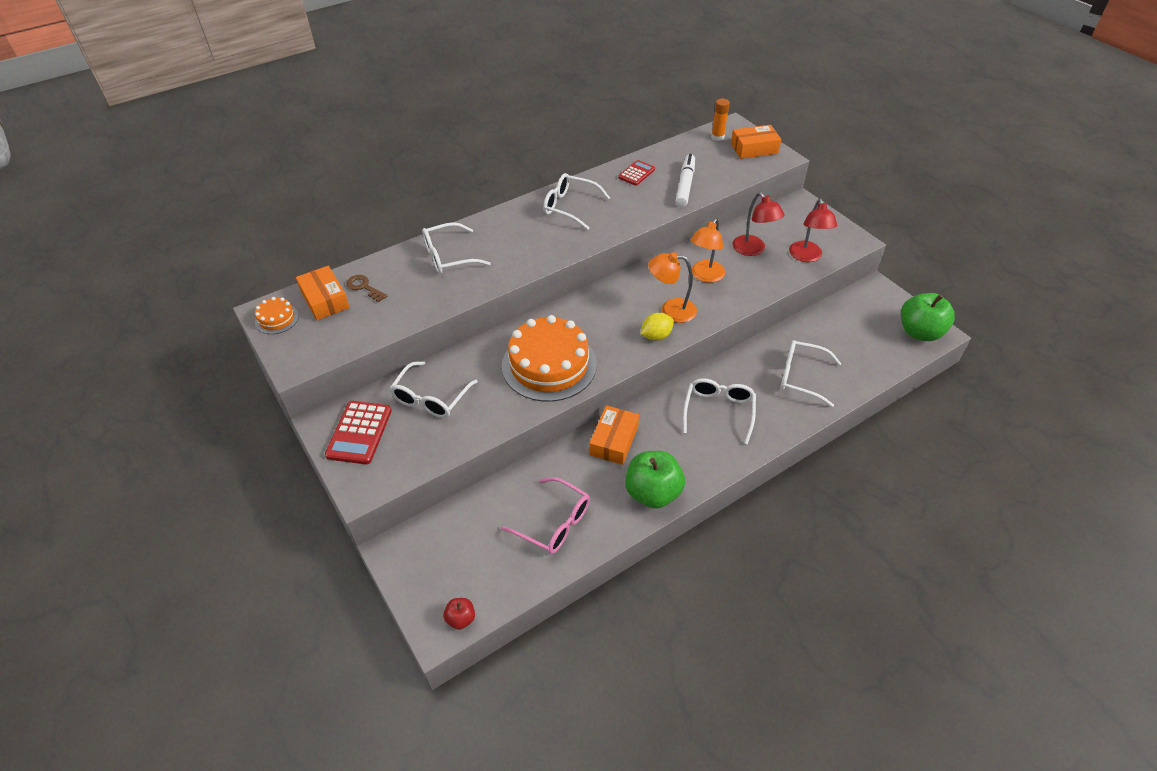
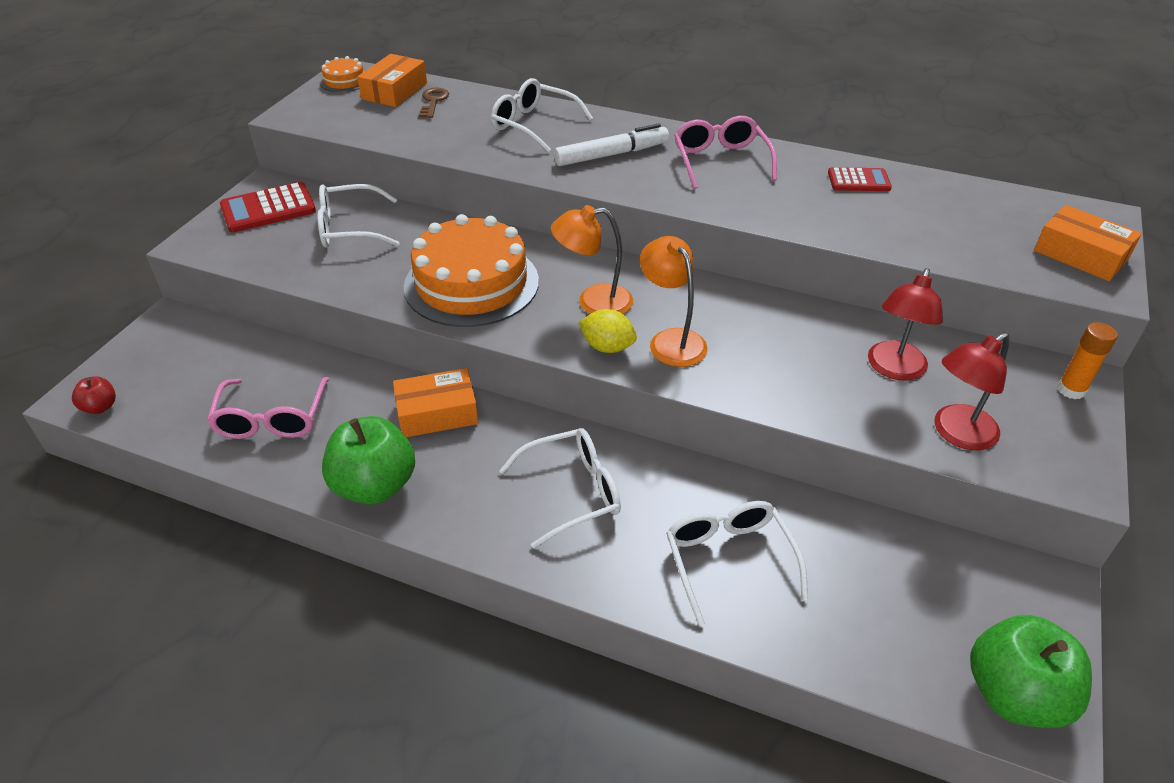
camera: 55 degrees right, 5 degrees down
(570, 207) = (720, 161): white glasses -> pink glasses
(685, 185) = (894, 227): white marker -> white marker (611, 155)
(705, 276) = (776, 344): orange lamp -> orange lamp (593, 302)
(717, 137) = (1050, 213): orange glue stick -> orange glue stick (1071, 390)

